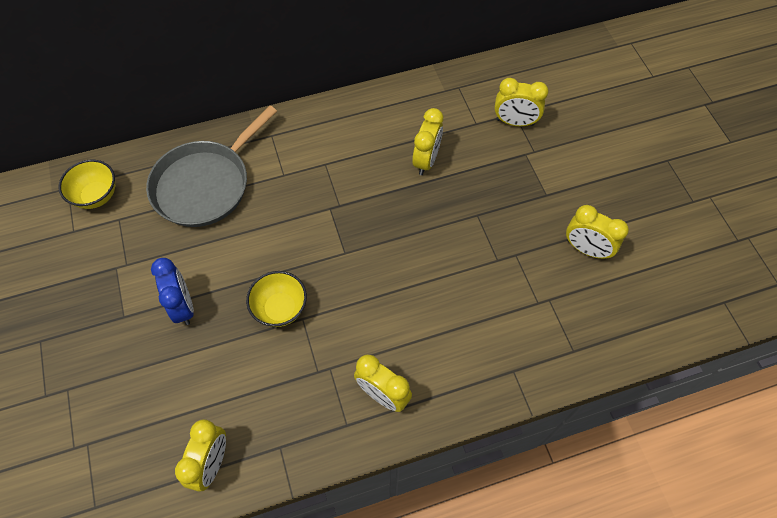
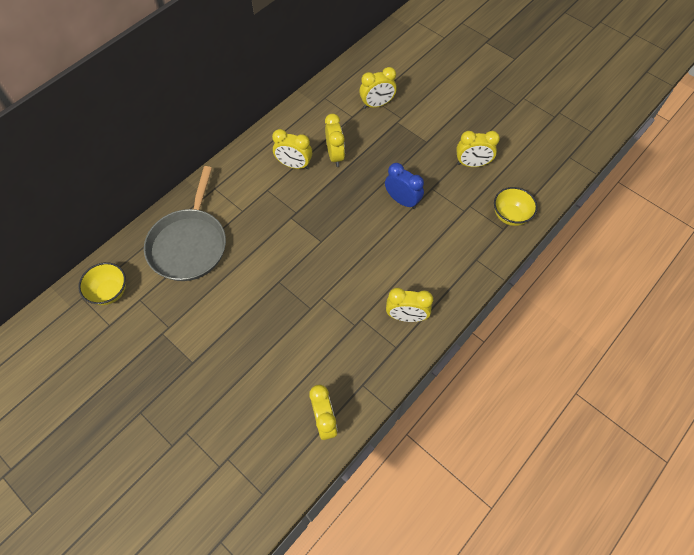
camera: 30 degrees left, 0 degrees up
(183, 306) = (232, 333): blue clock -> blue clock (402, 200)
(280, 309) = (302, 299): yellow bowl -> yellow bowl (510, 216)
(373, 149) = (294, 165): none -> yellow clock

